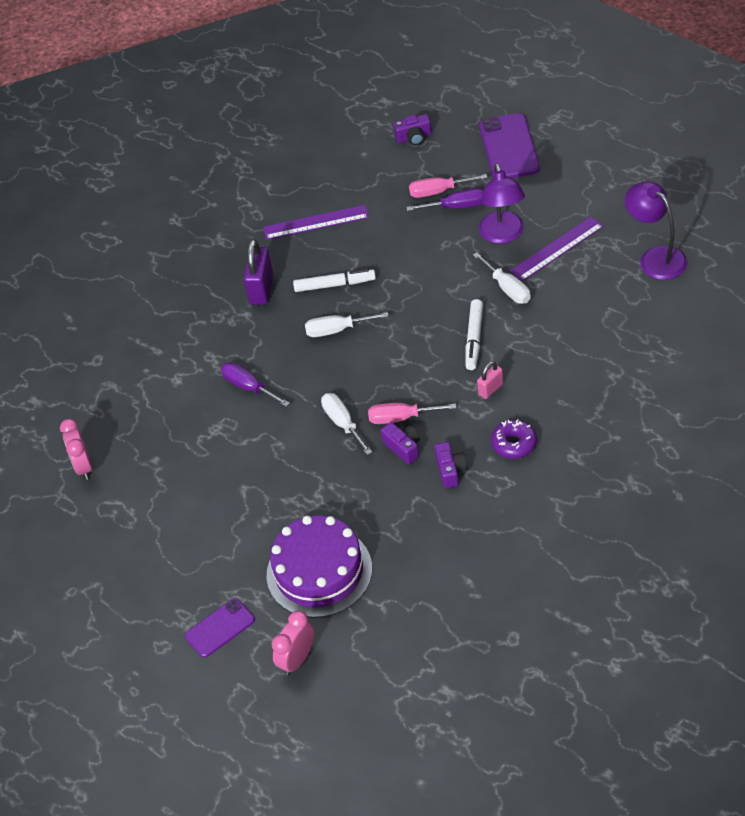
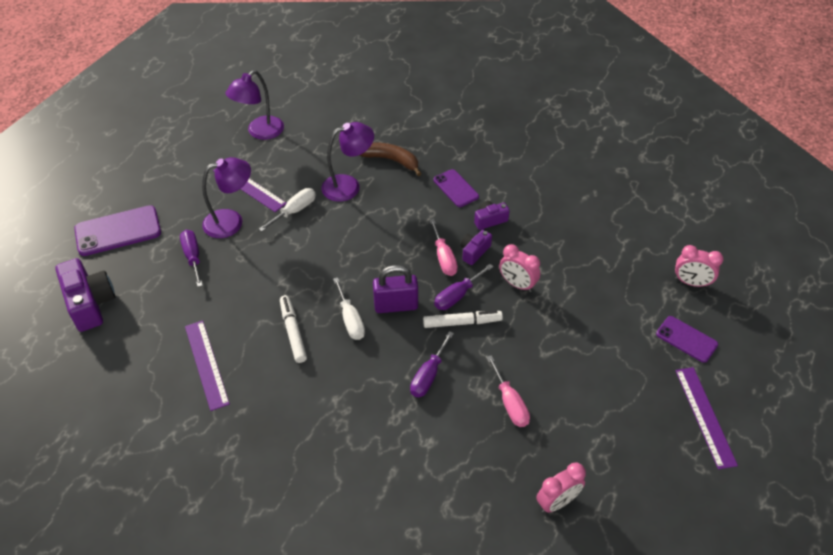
camera: 110 degrees left, 0 degrees up
(123, 614) = (704, 416): none -> purple ruler
(261, 289) = (300, 393): purple padlock -> purple padlock (396, 305)
(319, 572) = (609, 284): purple cake -> none
(343, 423) = (457, 296): white screwdriver -> purple screwdriver
(343, 481) = (517, 284): none -> pink clock
(414, 137) = (90, 303): purple camera -> purple camera, size x1.84
(438, 191) = (171, 273): pink screwdriver -> pink screwdriver (510, 403)
(474, 339) = (352, 224): white marker -> white marker (462, 322)
(491, 389) = (404, 208): pink padlock -> none
(514, 444) = (455, 188): purple donut -> purple phone
(540, 339) = (348, 186): none -> purple lamp
(579, 383) = (391, 160): none -> brown banana

